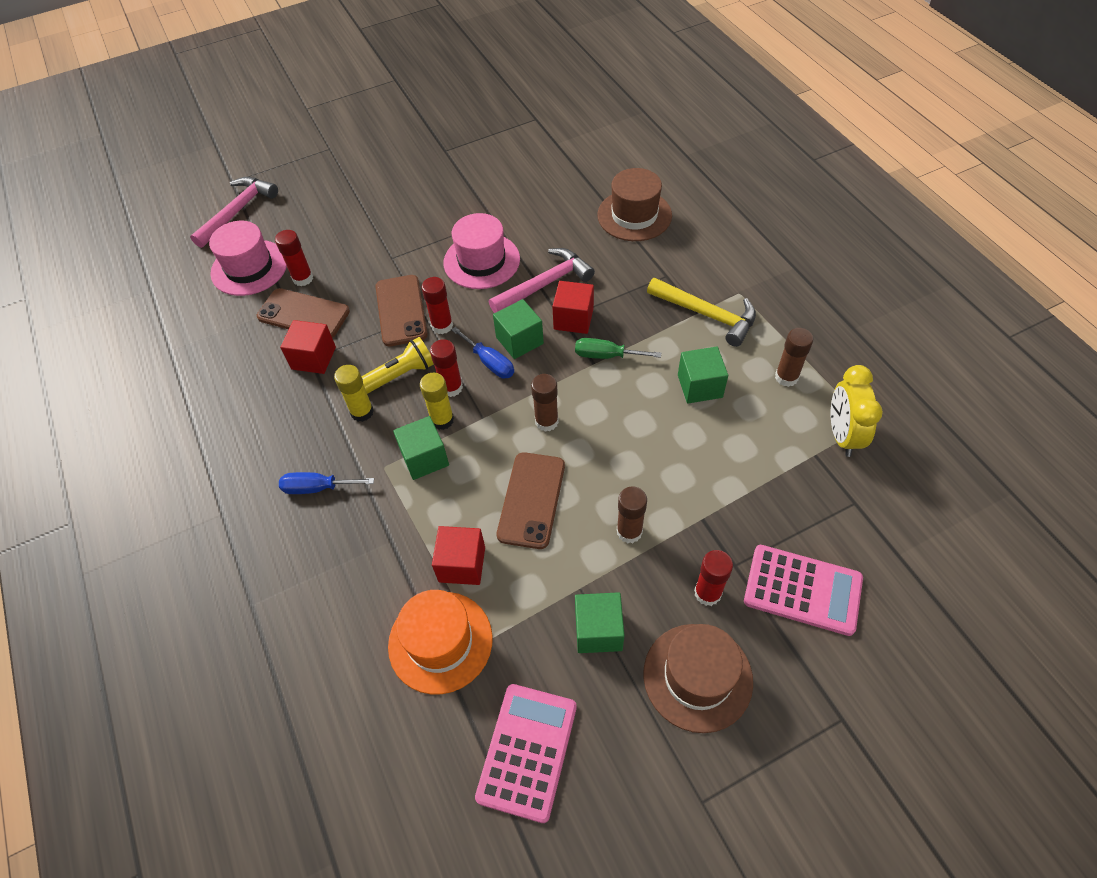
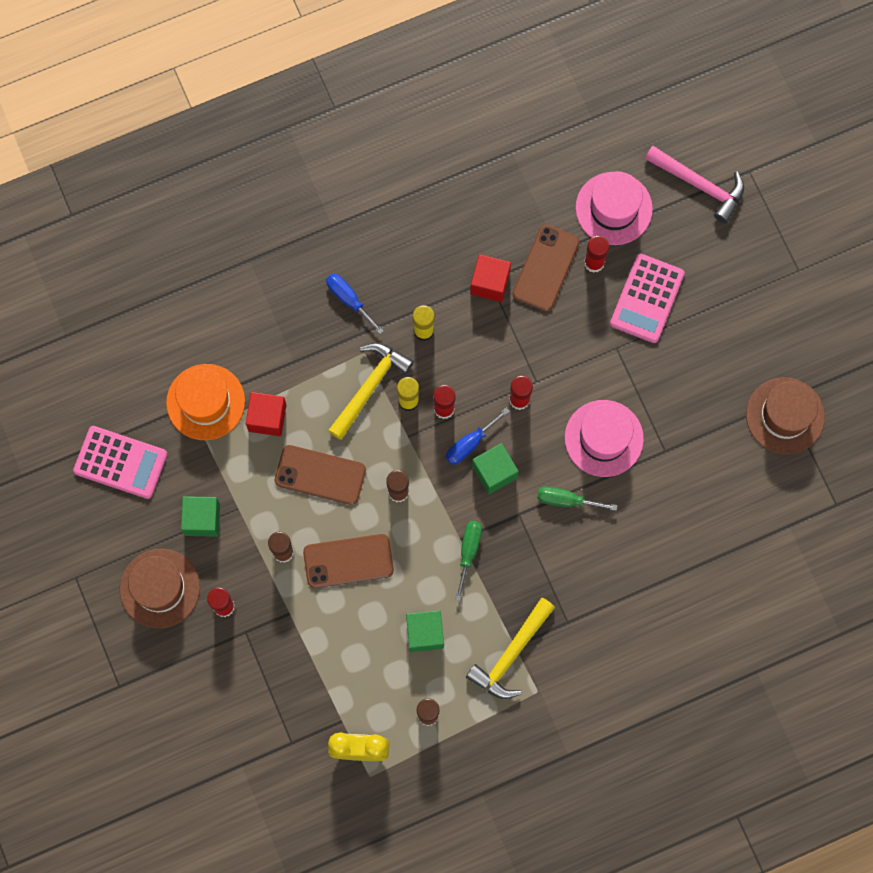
camera: 90 degrees right, 20 degrees up
(317, 488) = (349, 299): blue screwdriver -> blue screwdriver turned 45 degrees counterclockwise
(400, 375) = (463, 362): yellow flashlight -> none
(401, 310) = (542, 360): brown phone -> brown phone (348, 561)
(424, 458) = (370, 386): green cube -> yellow hammer
(545, 284) = (566, 500): pink hammer -> green screwdriver
(573, 319) = (517, 525): red cube -> none
(634, 215) = (659, 601): brown hat -> brown hat (785, 415)
(802, 590) = (219, 681): pink calculator -> pink calculator (647, 298)

